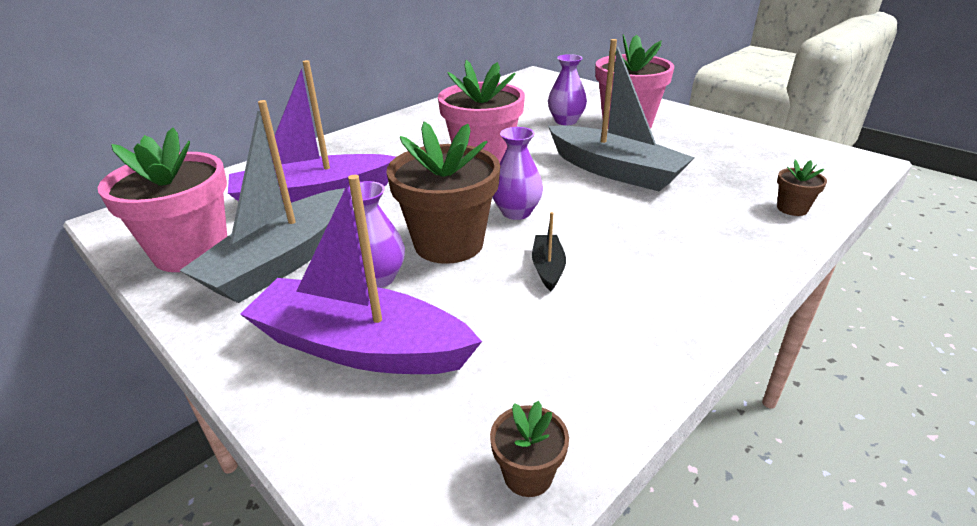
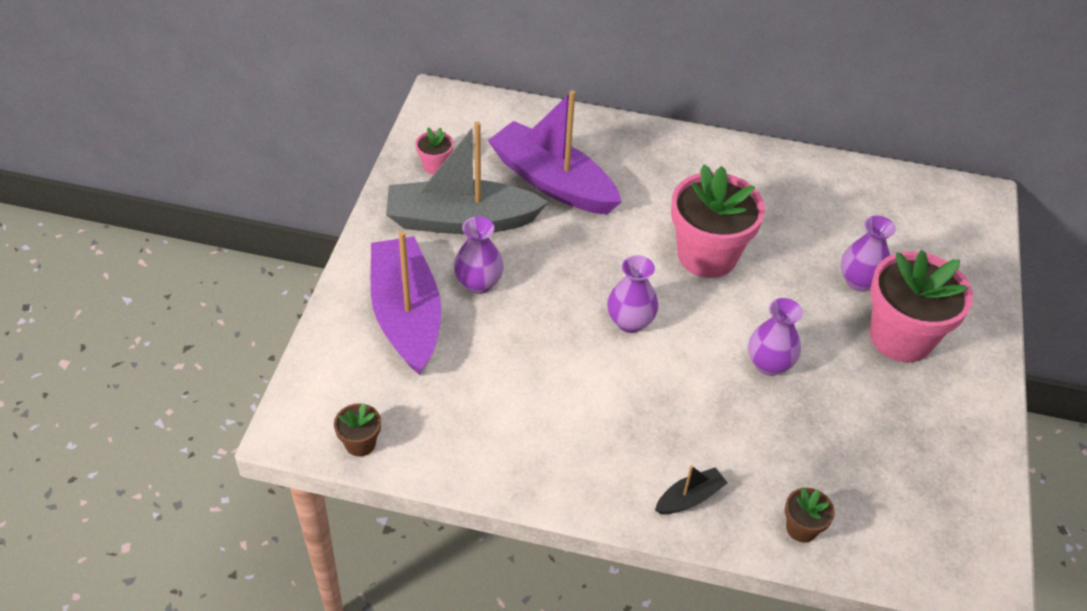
camera: 55 degrees right, 15 degrees up
(191, 252) = (435, 166): pink flower pot -> pink flower pot, size x0.44
(449, 243) = (550, 301): brown flower pot -> none
(548, 268) = (562, 376): black boat -> black boat (689, 498)
(615, 171) = (769, 364): grey boat -> purple vase

